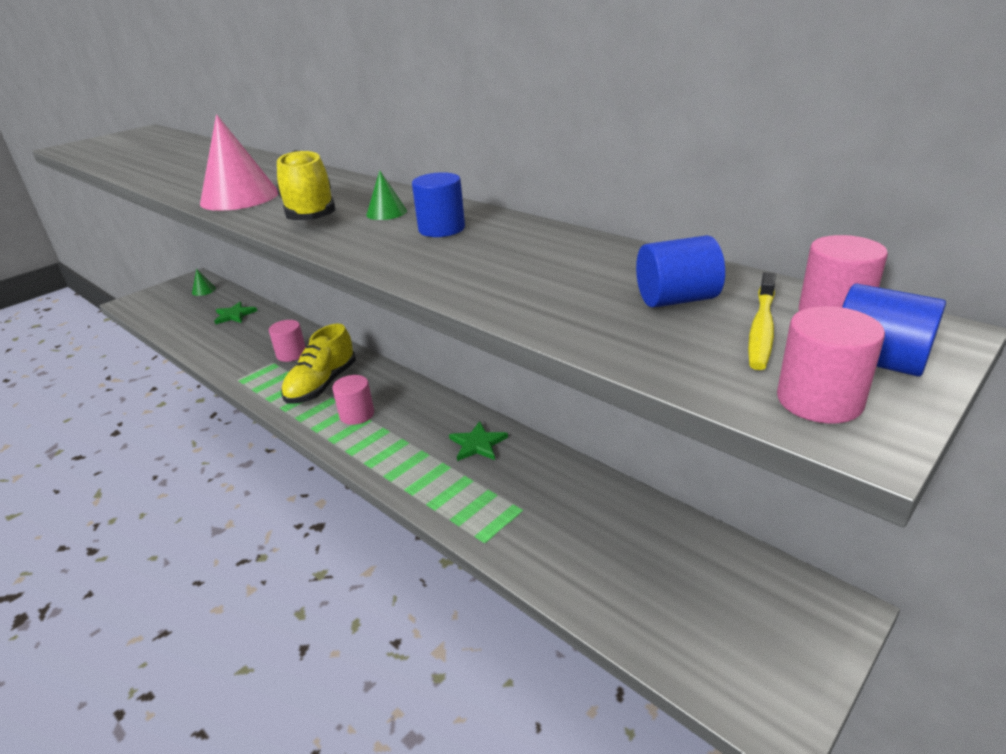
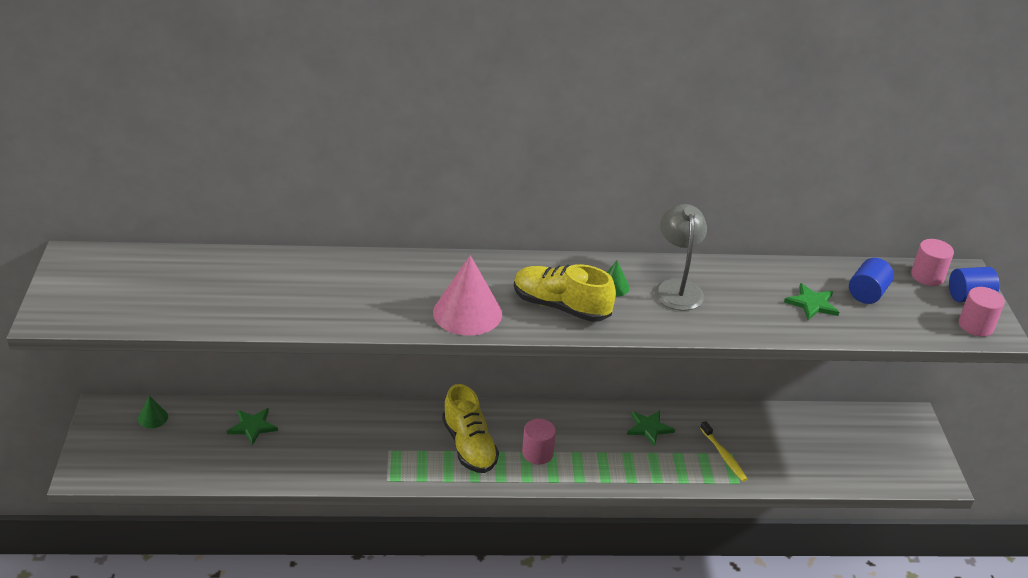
camera: 50 degrees left, 5 degrees up
(291, 354) = (391, 435): pink cylinder -> none
(441, 229) = (677, 288): blue cylinder -> grey lamp
(568, 284) = (812, 304): none -> green star
(761, 329) = (917, 297): yellow toothbrush -> yellow toothbrush (723, 456)

